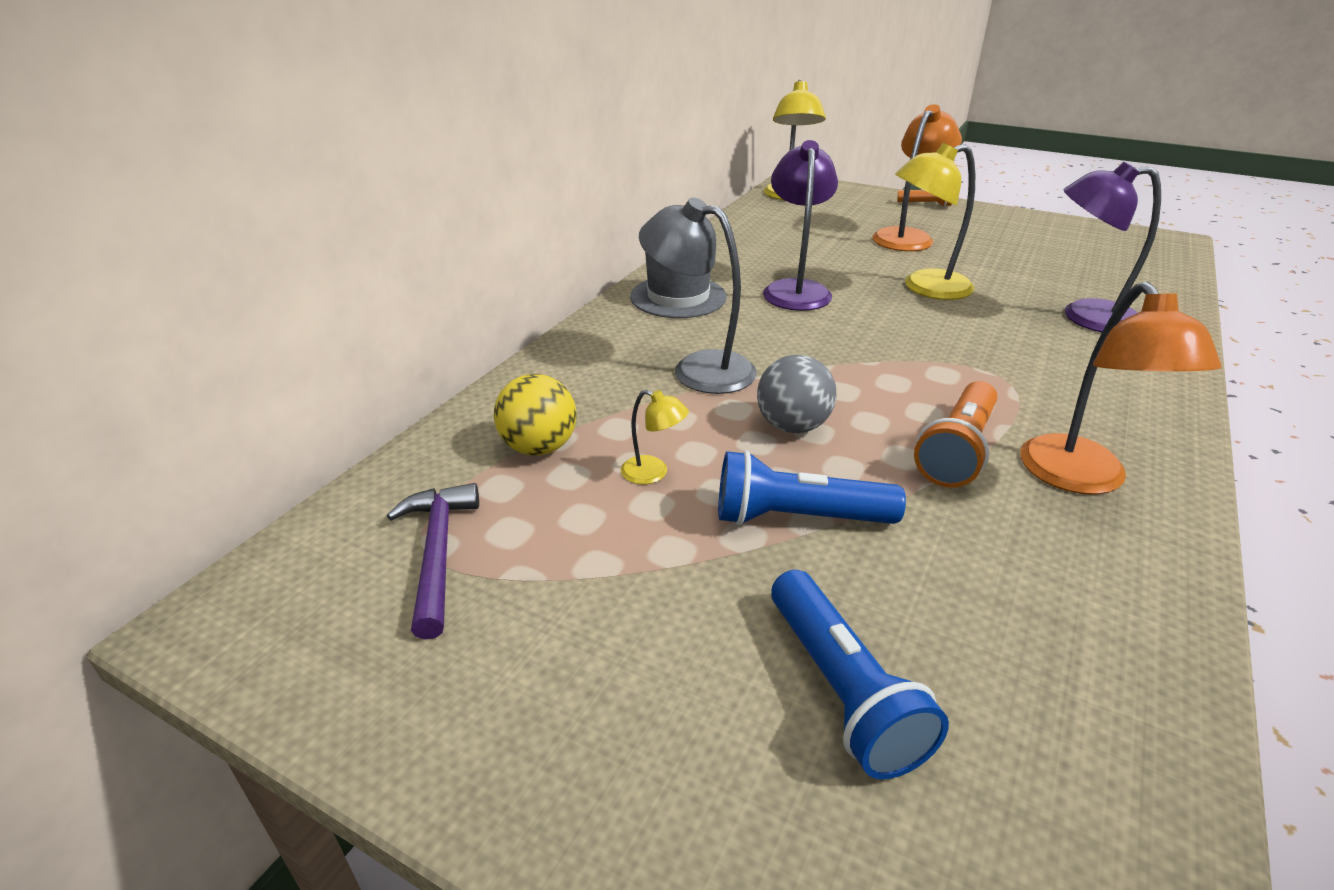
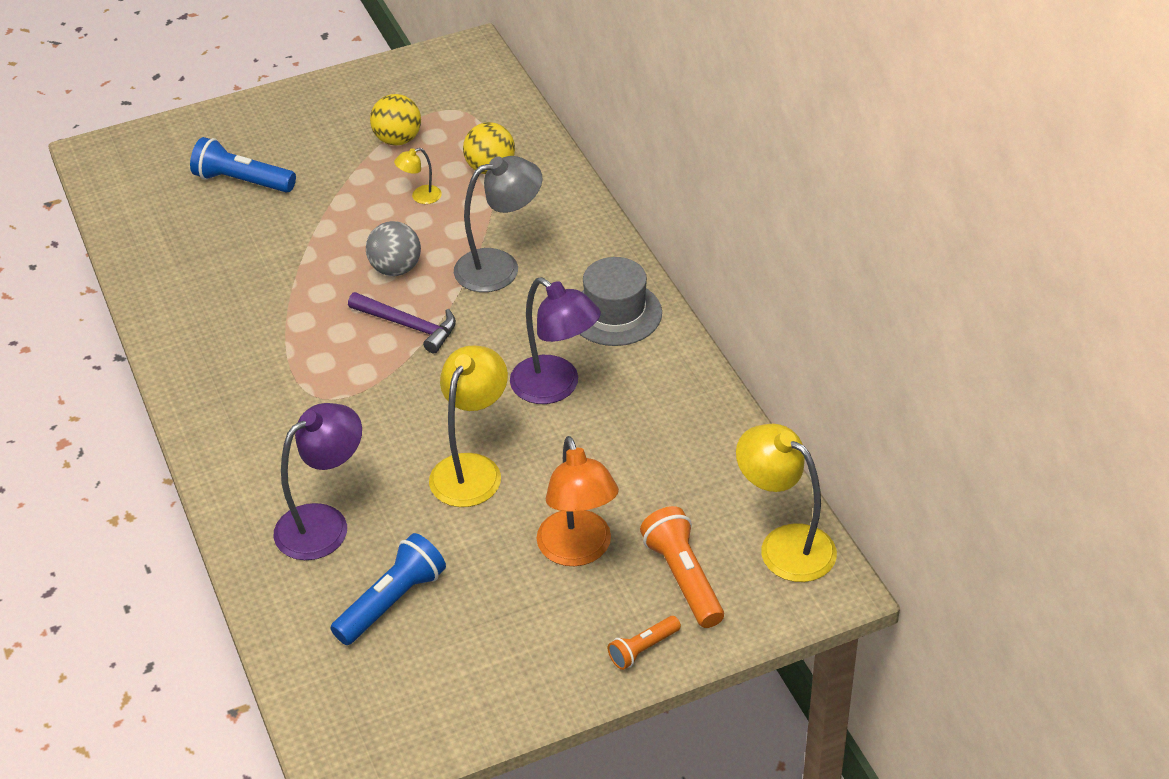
camera: 130 degrees right, 10 degrees up
(438, 553) = (444, 112): purple hammer -> purple hammer (408, 326)
(550, 563) = (398, 140): none -> yellow ball
(798, 518) = (330, 225): blue flashlight -> blue flashlight (391, 602)
(957, 450) = (299, 317): orange flashlight -> orange flashlight (683, 578)
(1082, 479) = (223, 345): orange lamp -> none

